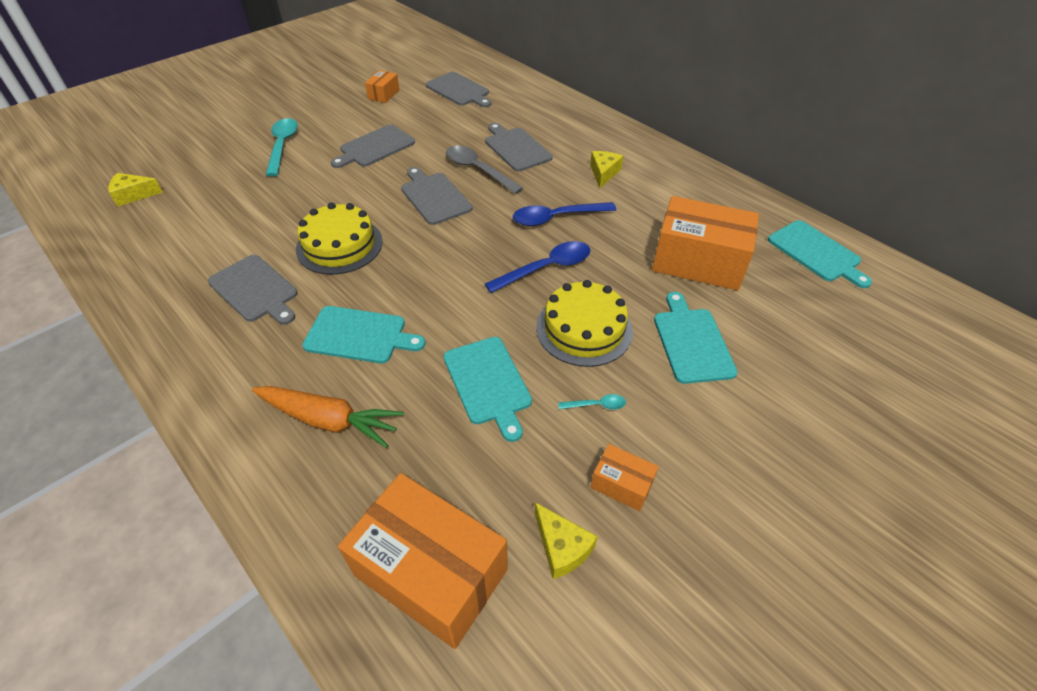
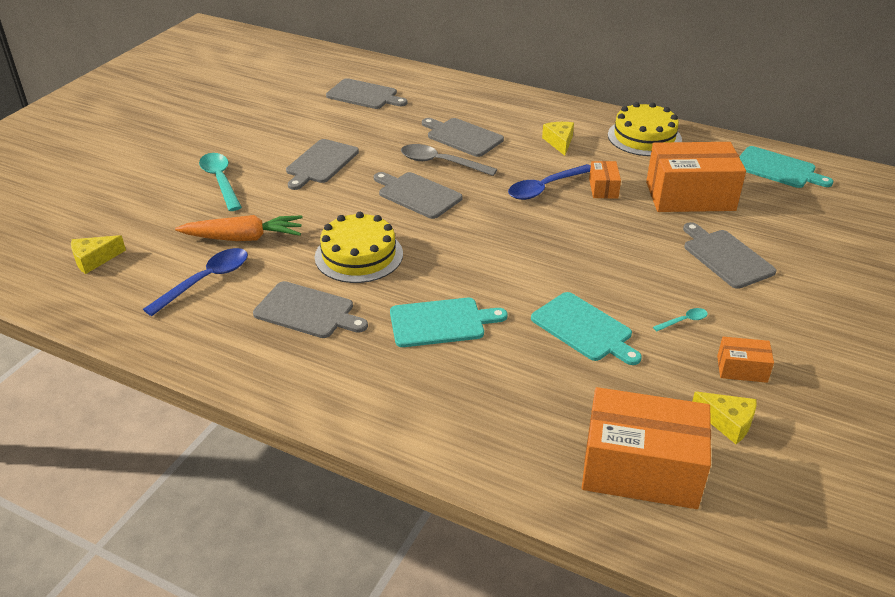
camera: 20 degrees left, 10 degrees down
(329, 420) = (469, 392): orange carrot -> orange carrot (243, 238)
(384, 94) = (288, 113): orange box -> orange box (603, 188)
(546, 268) = (566, 230): blue spoon -> blue spoon (206, 281)
(584, 329) = (633, 269): yellow cake -> yellow cake (644, 137)
(691, 342) = (725, 257): turquoise cutting board -> grey cutting board

